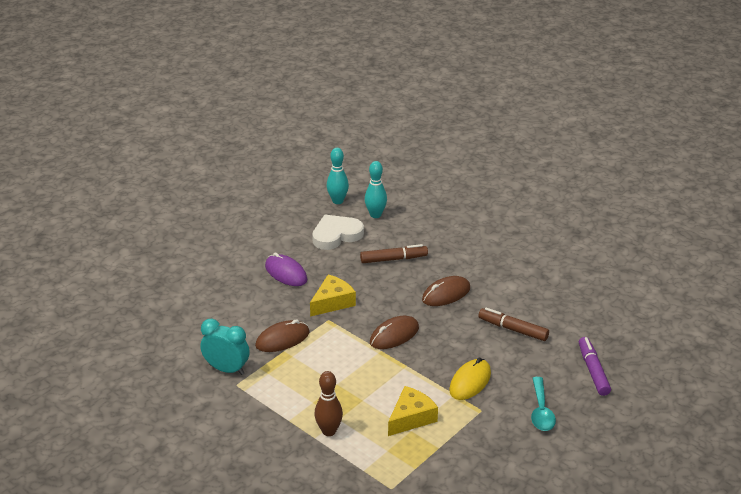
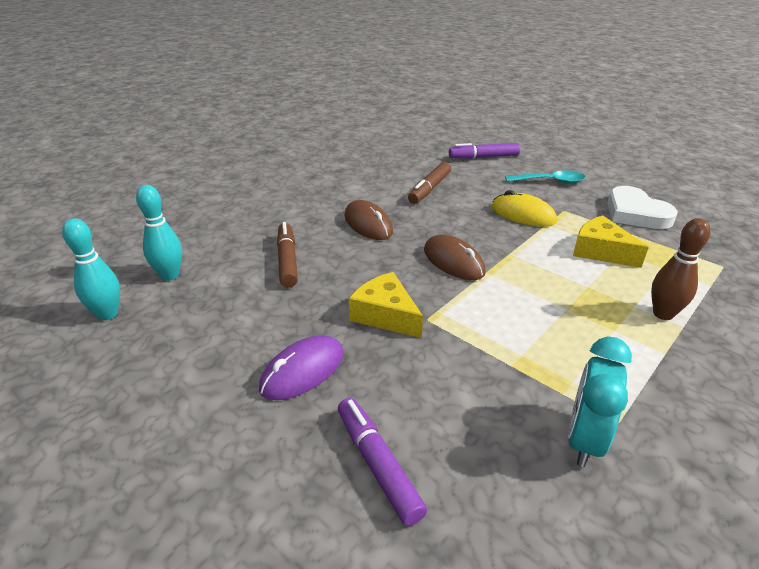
camera: 90 degrees left, 0 degrees up
(222, 299) = (377, 465): none -> purple marker
(282, 339) = (484, 368): brown mouse -> none
(336, 235) = (208, 314): white heart -> white heart (635, 213)

